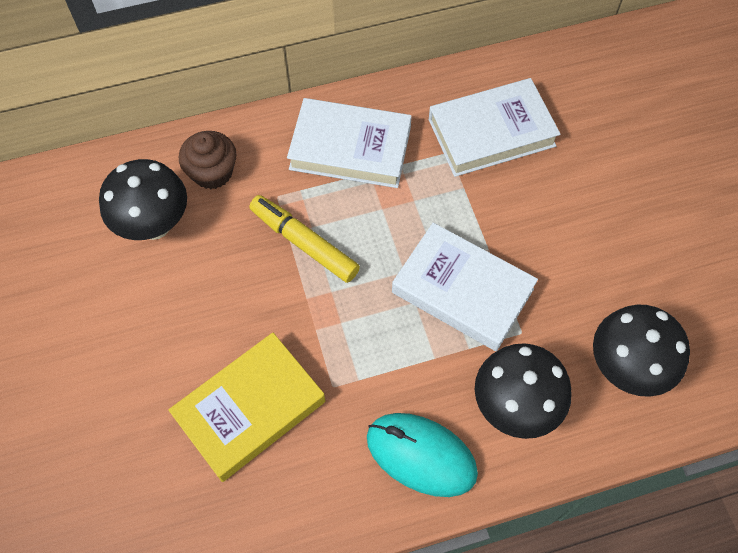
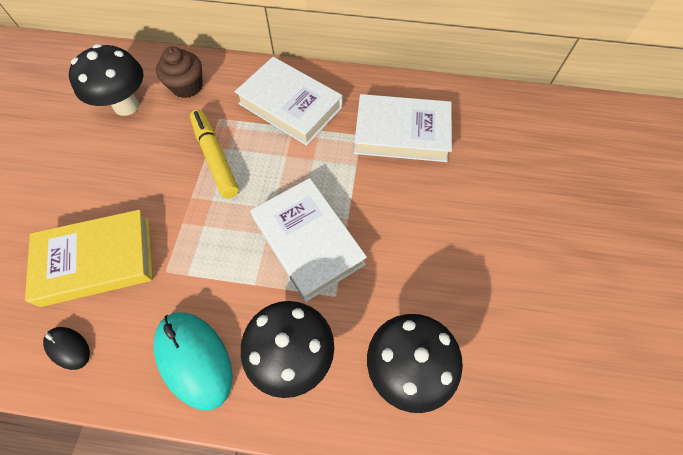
camera: 25 degrees right, 0 degrees up
(284, 506) = (68, 348): none -> black mouse

